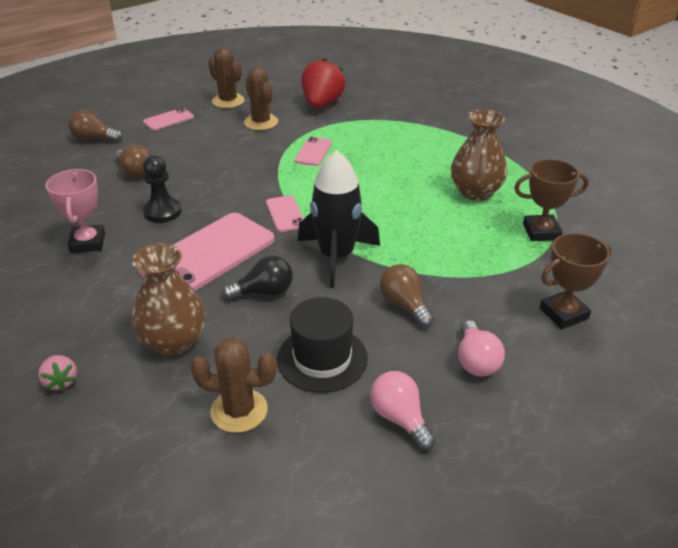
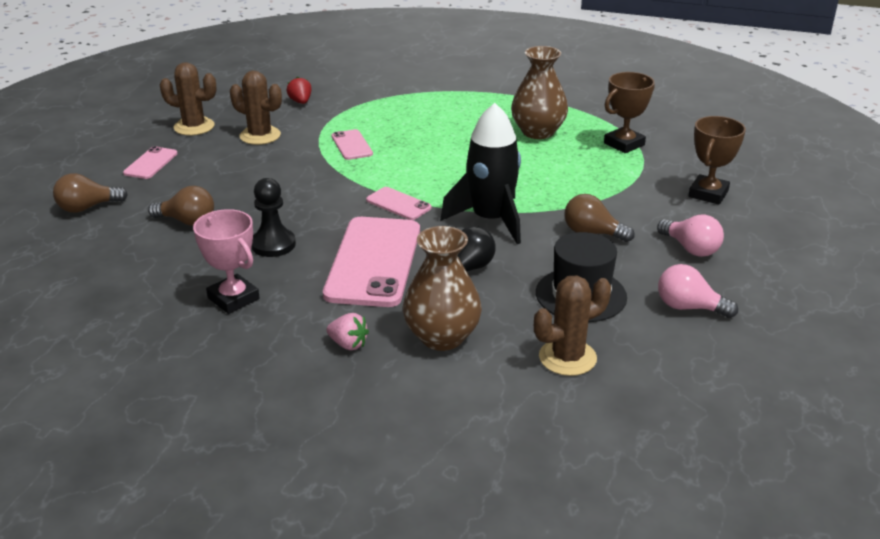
camera: 35 degrees left, 5 degrees down
(61, 382) = (384, 411): pink strawberry -> pink strawberry (348, 344)
(322, 104) = (300, 102): red strawberry -> red strawberry, size x0.49

